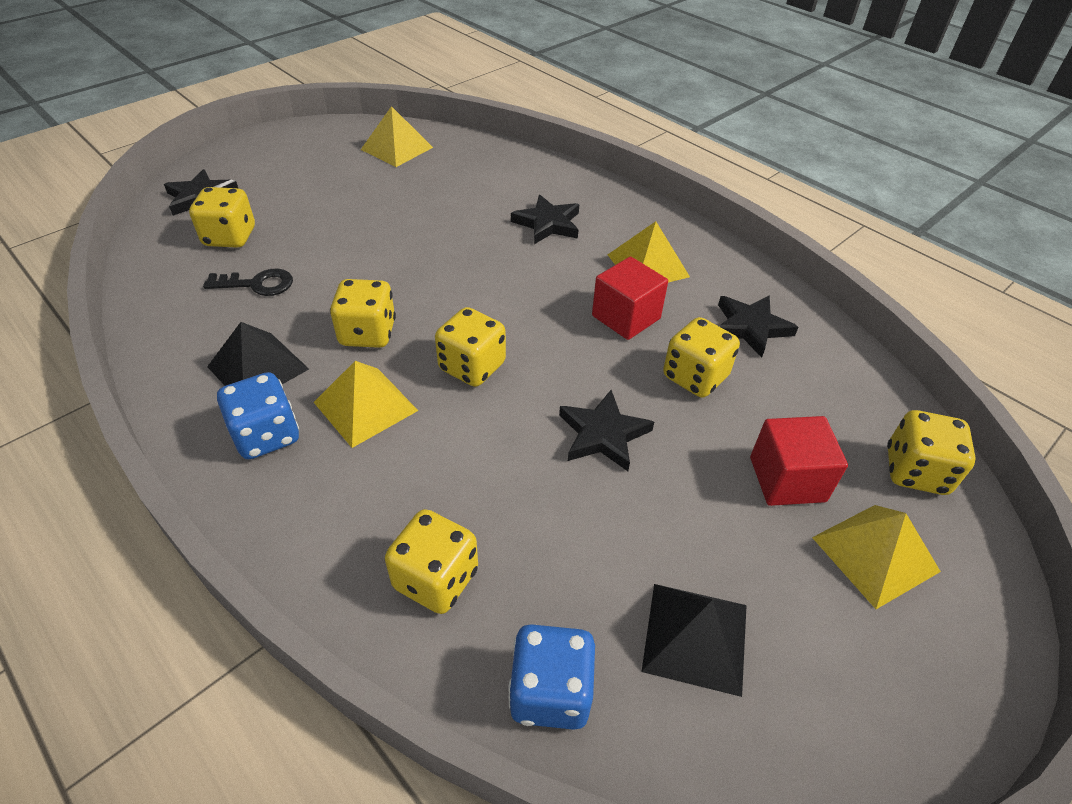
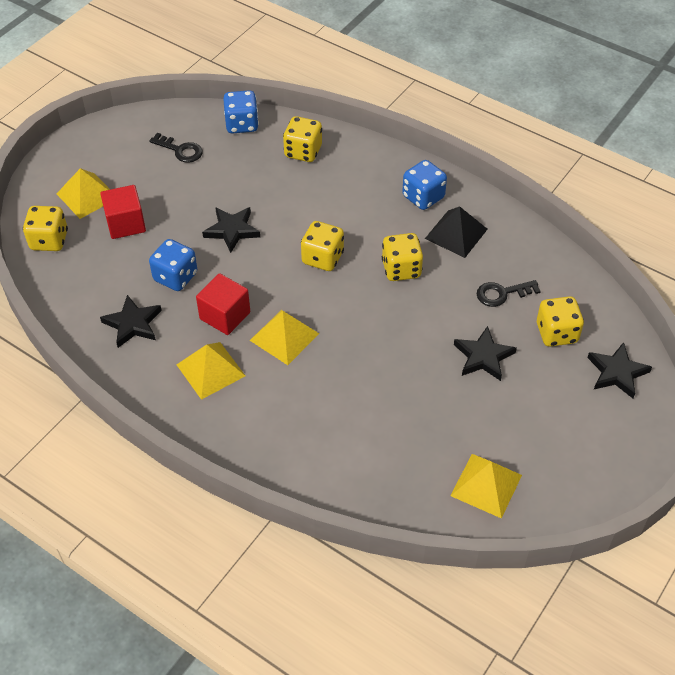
camera: 170 degrees right, 5 degrees up
(365, 406) = (377, 222): yellow pyramid -> yellow pyramid (284, 336)
(548, 224) = (302, 402): black star -> black star (483, 356)
(695, 377) = (175, 277): yellow dice -> blue dice
(695, 637) = (180, 150): black pyramid -> black key

